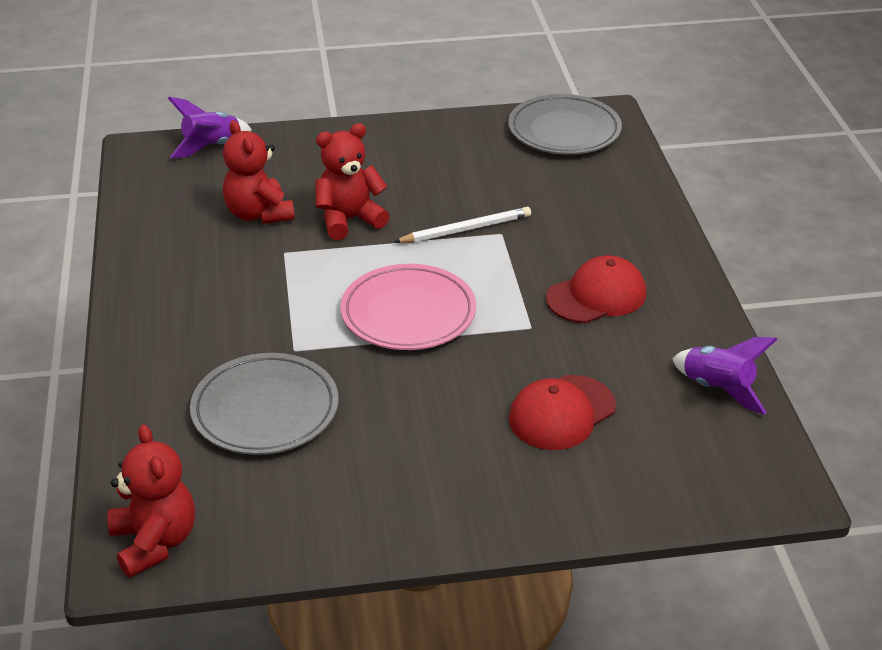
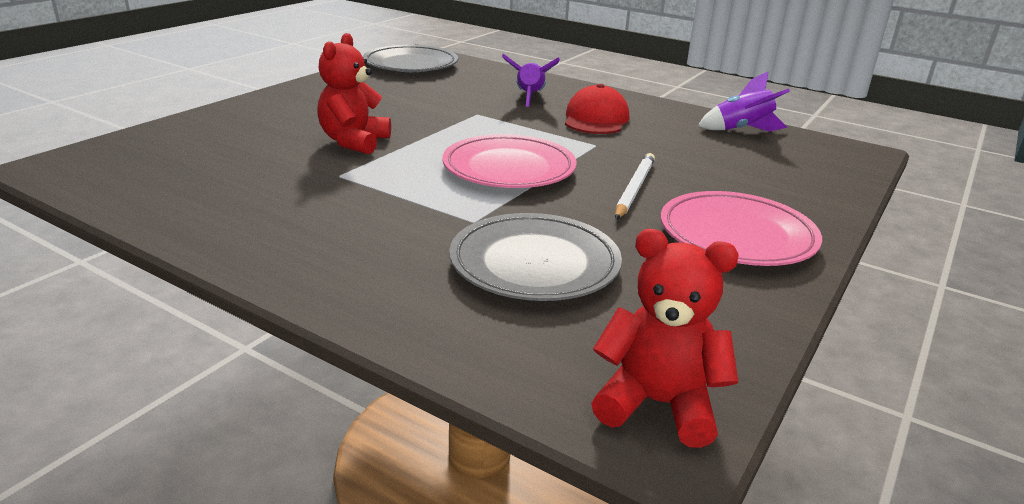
camera: 50 degrees left, 10 degrees down
(212, 147) = (133, 143): purple rocket -> purple rocket (530, 97)
(259, 214) = (267, 164): red teddy bear -> none
(443, 483) = (737, 236): none -> pink plate
(465, 229) = (450, 119): white pencil -> white pencil (634, 189)
(561, 413) = (705, 172): red cap -> none

